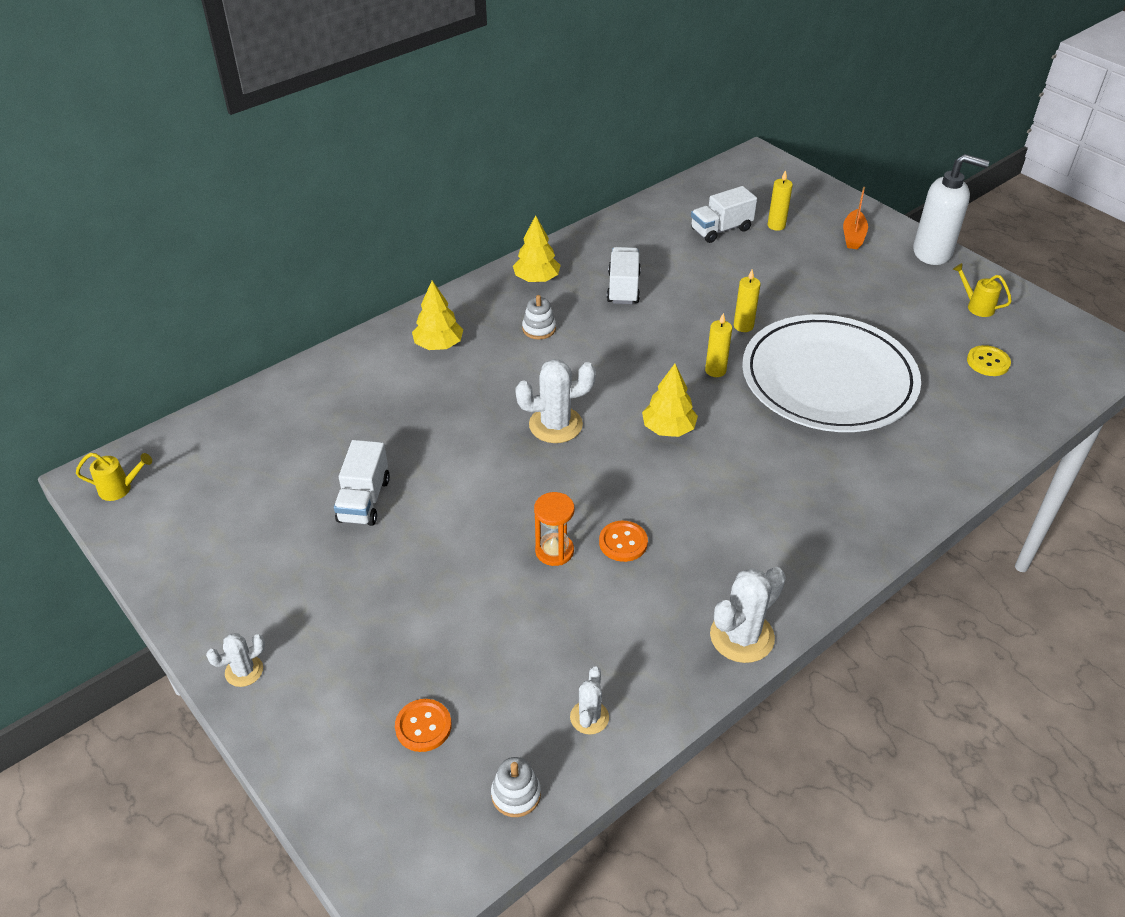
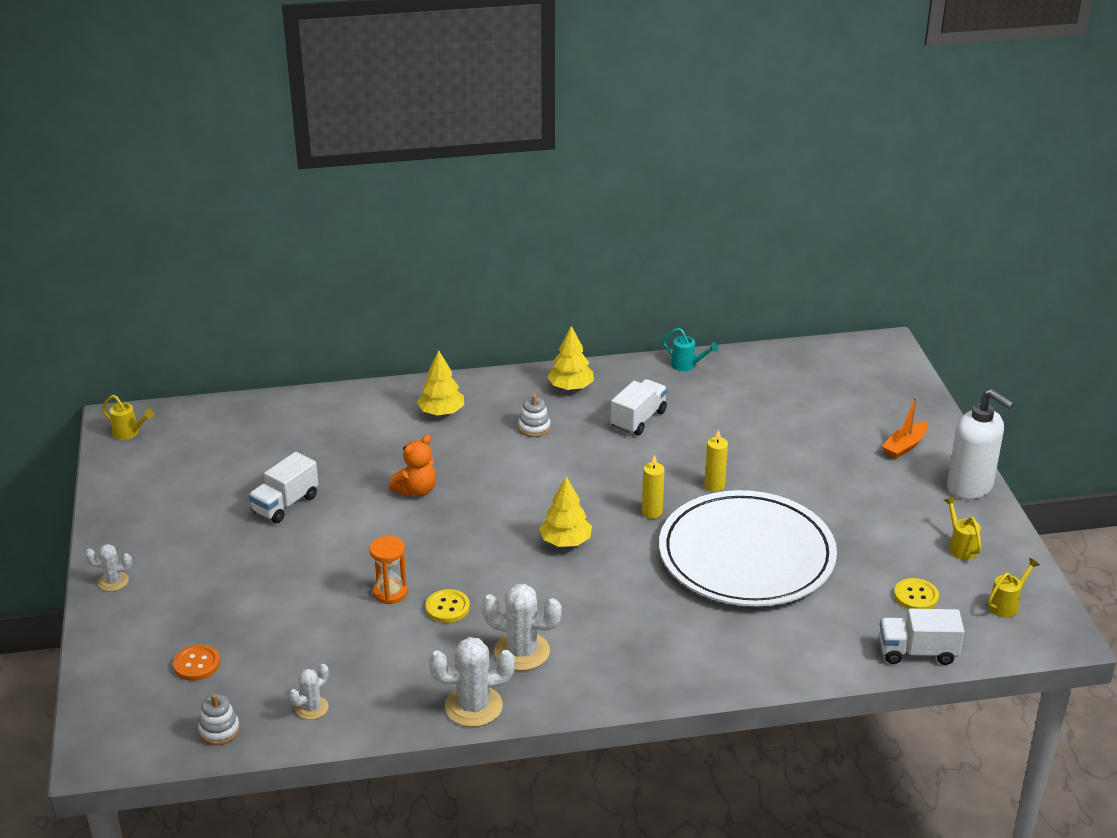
camera: 30 degrees right, 10 degrees down
(484, 433) = (416, 490): none -> orange teddy bear
(555, 425) = (477, 505): white cactus -> white cactus (522, 652)
(618, 225) = (687, 365): none -> turquoise watering can
(623, 542) = (447, 607): orange button -> yellow button
(721, 230) = (779, 399): white truck -> white truck (917, 652)
(776, 225) = (837, 413): yellow candle -> none
(1056, 342) = (1006, 605): none -> yellow watering can

